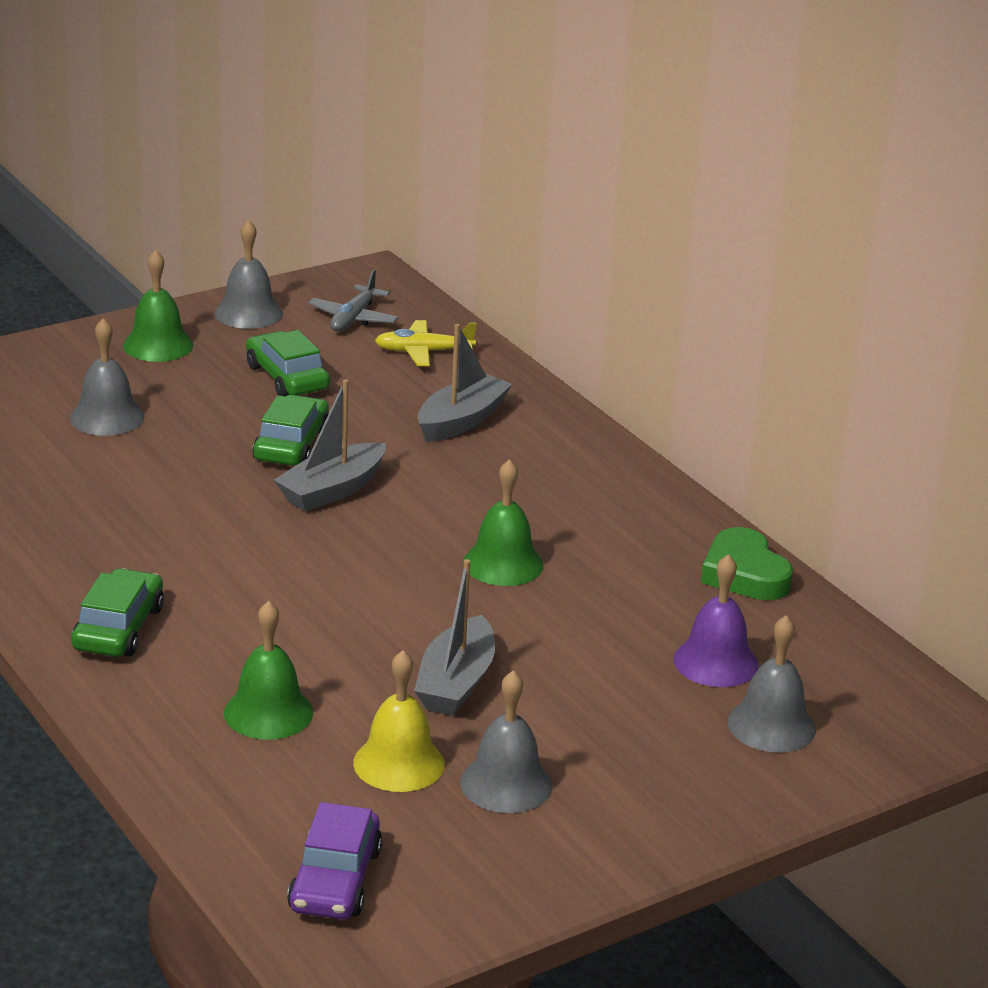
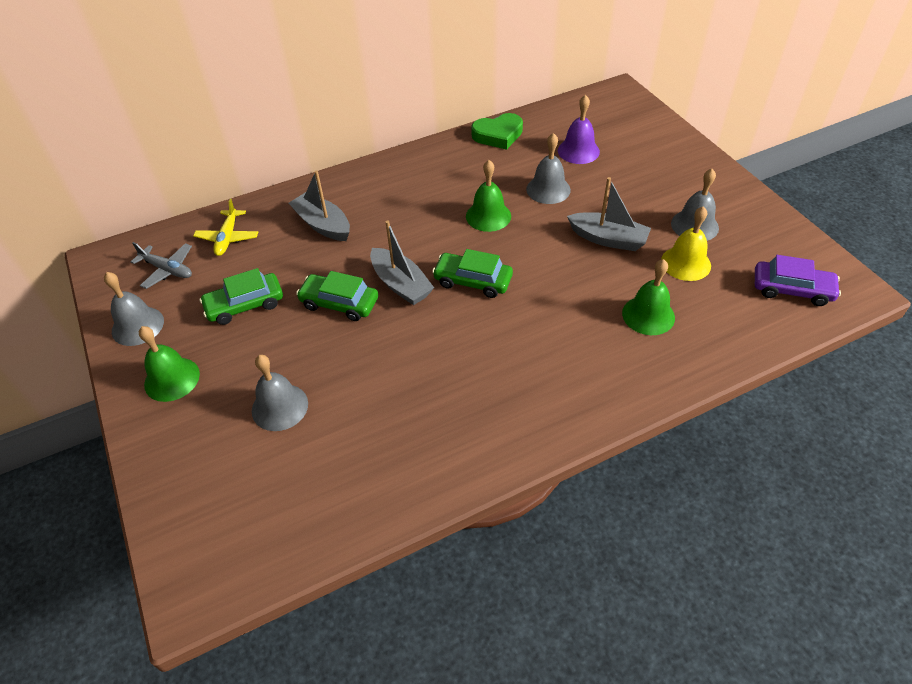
camera: 80 degrees left, 20 degrees up
(119, 628) = (566, 389): green car -> green car (473, 281)
(771, 725) = (629, 139): grey bell -> grey bell (548, 189)

